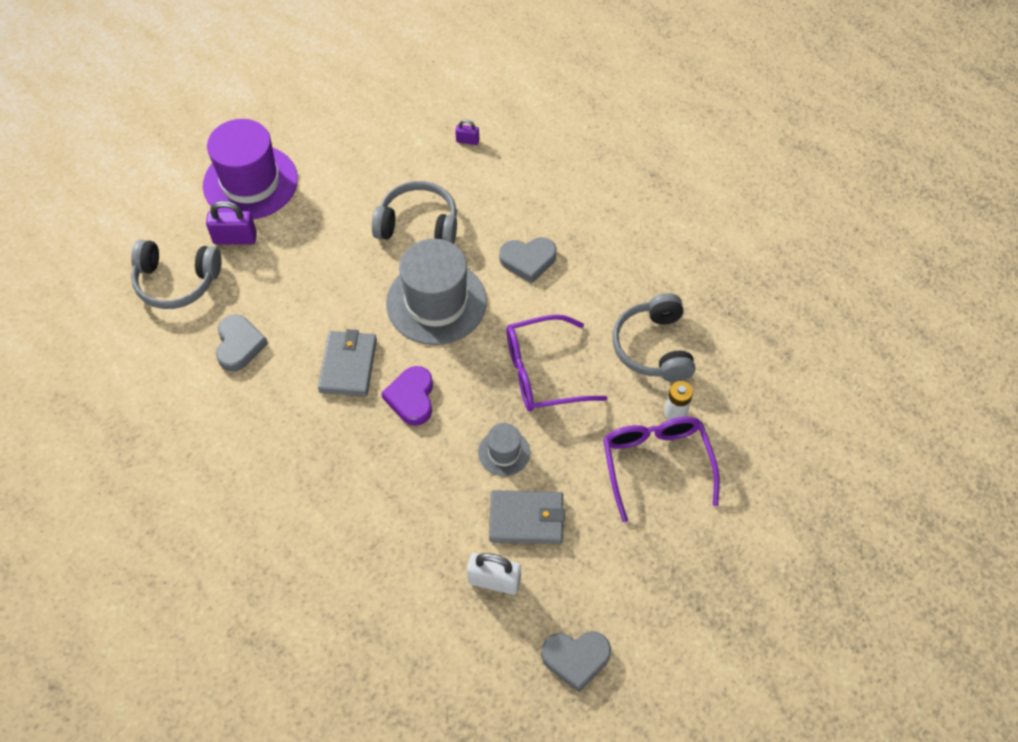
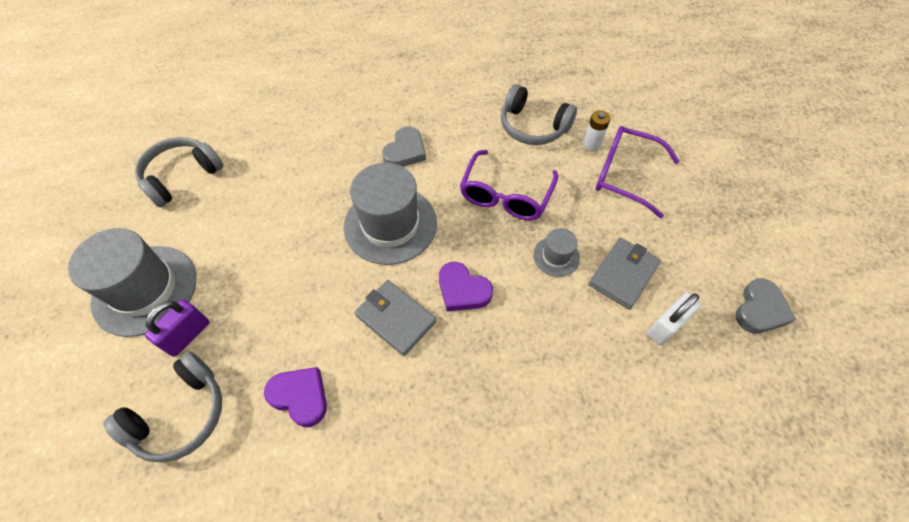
camera: 55 degrees left, 0 degrees up
(239, 345) = (300, 396): grey heart -> purple heart
(250, 182) = (145, 290): purple hat -> grey hat
(418, 225) = (311, 197): grey headphones -> grey headphones (182, 176)
(467, 141) = (270, 128): purple padlock -> none

